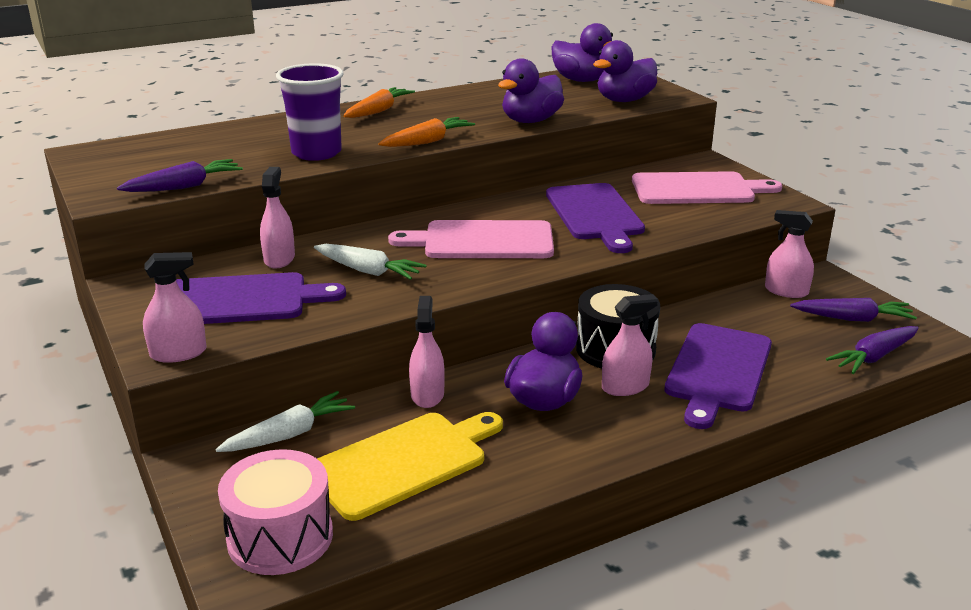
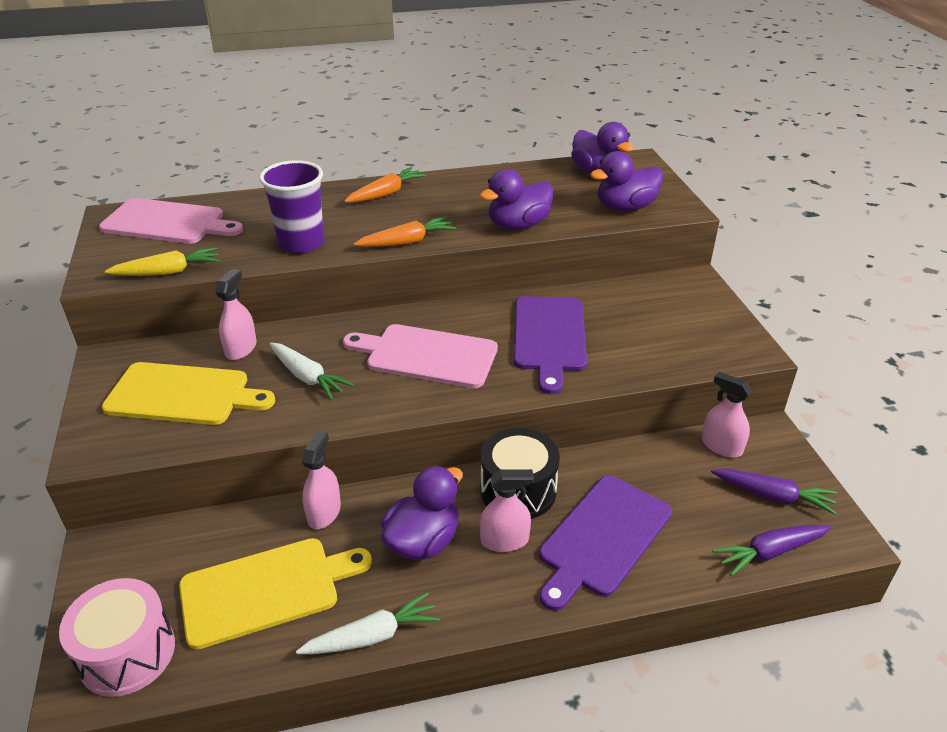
camera: 15 degrees right, 10 degrees up
(178, 353) = (103, 450): pink spray bottle -> none
(184, 187) = (168, 272): purple carrot -> yellow carrot
(240, 300) = (183, 395): purple cutting board -> yellow cutting board
(289, 434) = (189, 535): white carrot -> white carrot (372, 636)
(697, 189) = (667, 318): pink cutting board -> pink cutting board (168, 222)

